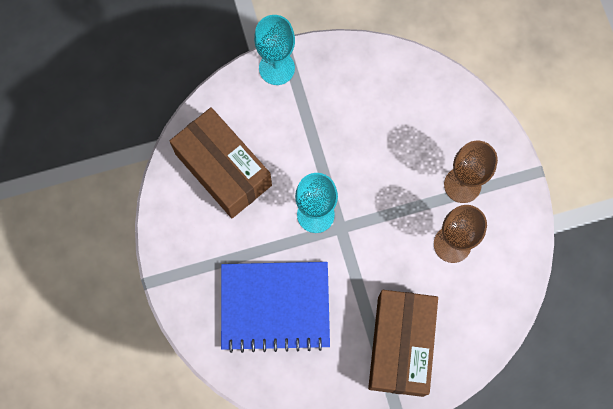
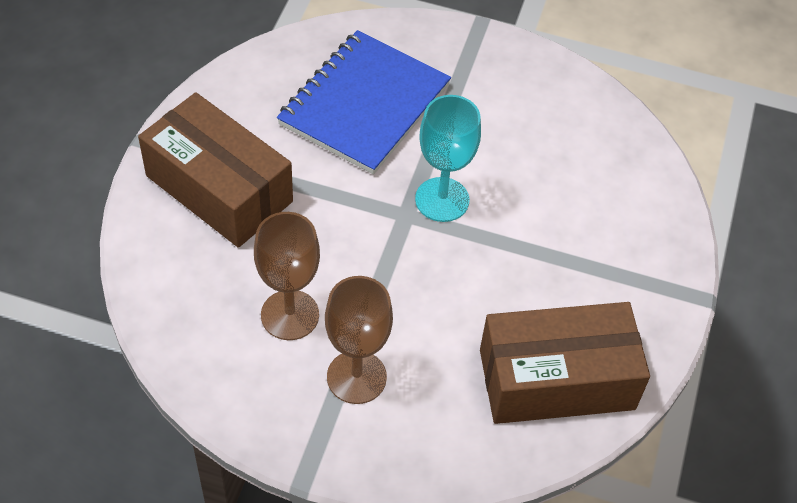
camera: 120 degrees right, 20 degrees down
(223, 169) = (567, 145): brown box -> brown box (556, 379)
(276, 68) = (671, 270): turquoise goblet -> none

